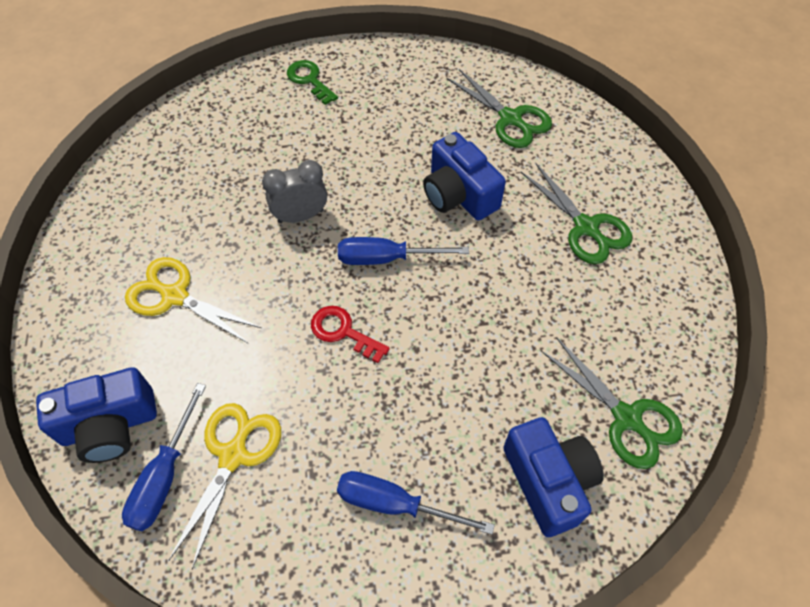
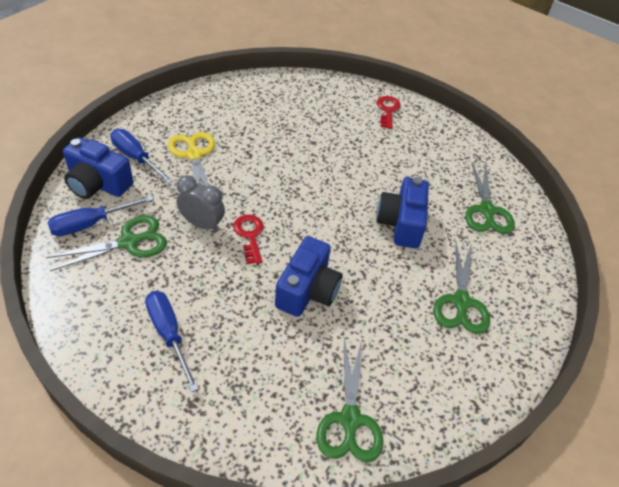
camera: 40 degrees right, 10 degrees down
(233, 455) = (129, 242): yellow scissors -> green scissors
(300, 216) = (299, 167): grey clock -> grey clock (202, 224)
(309, 80) = (387, 110): green key -> red key
(386, 258) = (317, 221): blue screwdriver -> blue screwdriver (136, 158)
(548, 481) = (260, 404): blue camera -> blue camera (307, 290)

